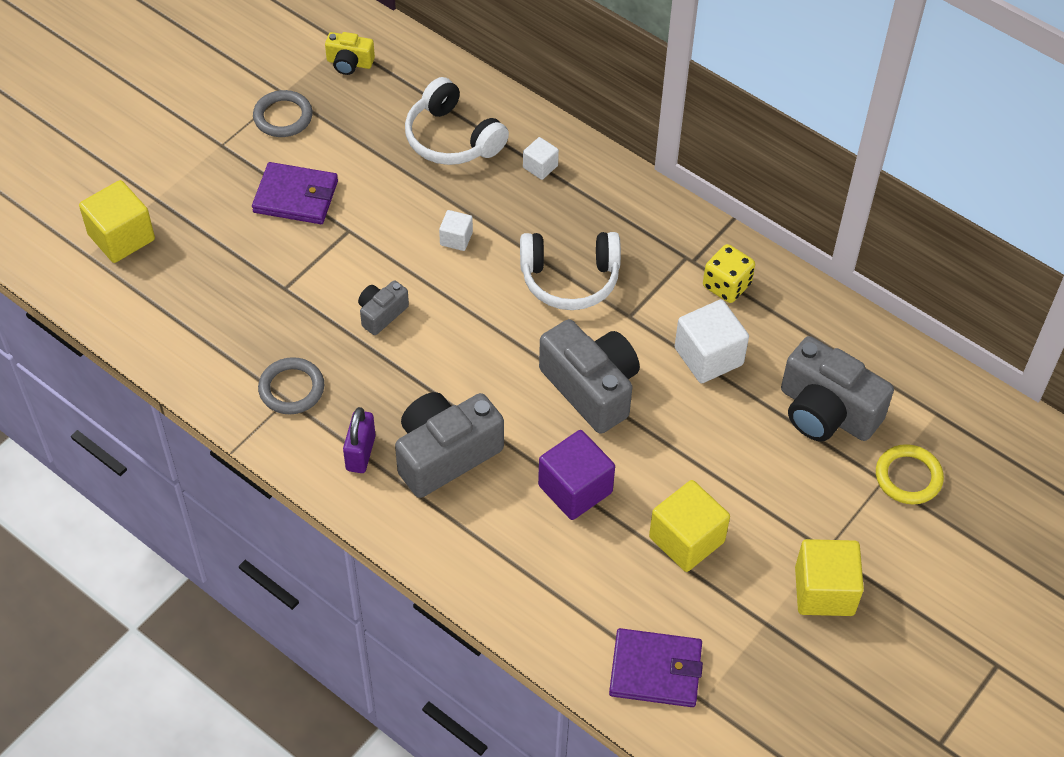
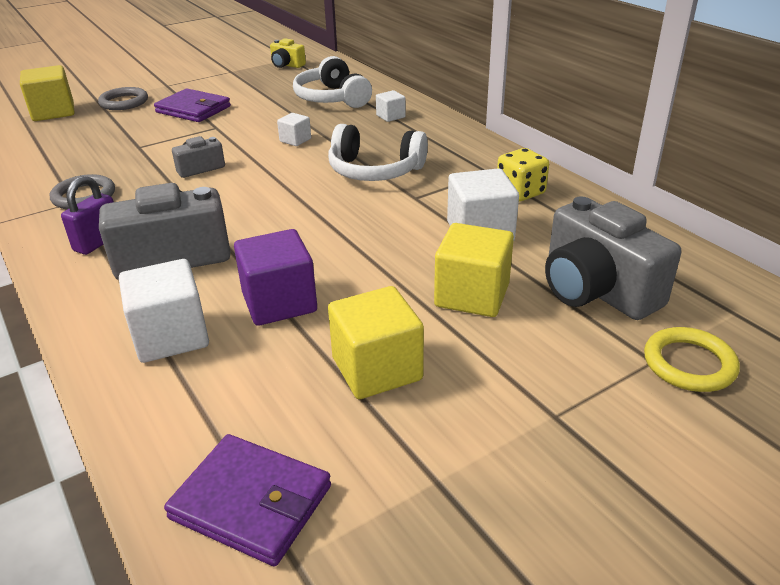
camera: 20 degrees right, 20 degrees down
(283, 117) = (220, 79): grey ring -> grey ring (124, 102)
(508, 548) = (171, 336): none -> white cube
(591, 388) = (348, 235): grey camera -> none
(824, 591) = (537, 461): yellow cube -> yellow cube (472, 295)

